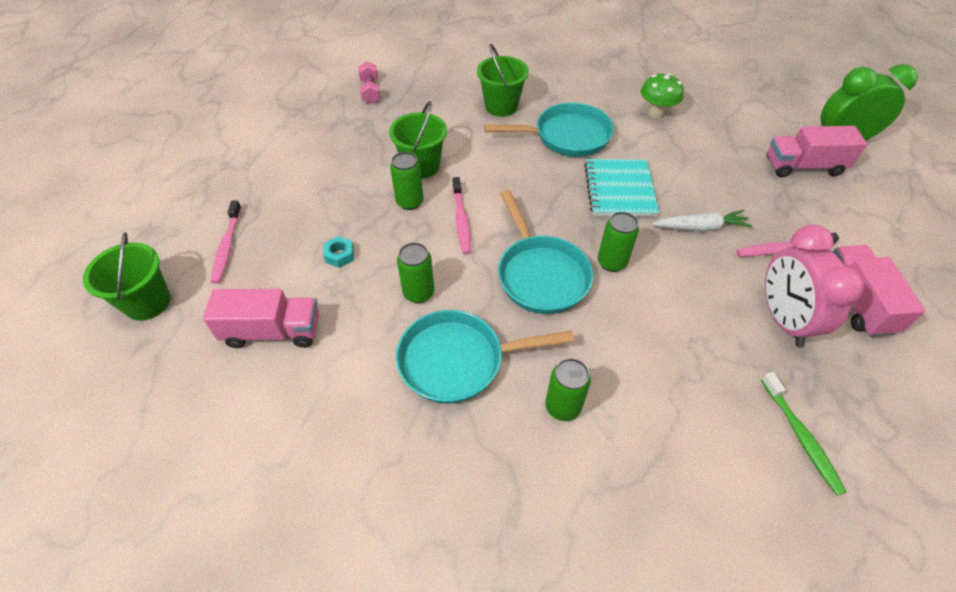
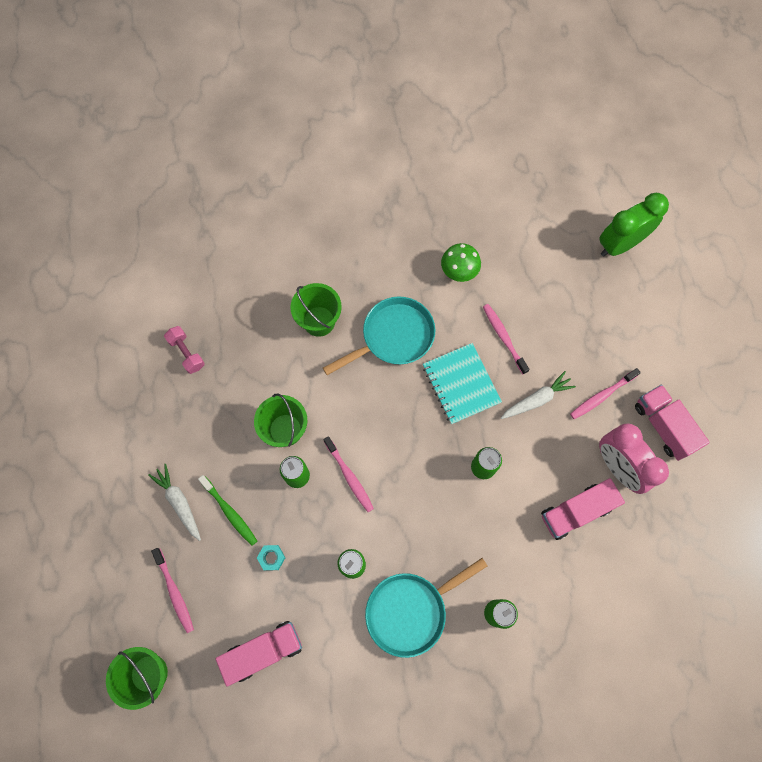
camera: 25 degrees left, 20 degrees up
(286, 183) = (179, 502): none -> white carrot
(540, 274) = (435, 504): turquoise pan -> none
(682, 170) = (503, 337): none -> pink toothbrush
(801, 436) = (651, 562): green toothbrush -> green toothbrush (229, 512)
(803, 166) = (597, 291): pink truck -> pink truck (576, 511)

